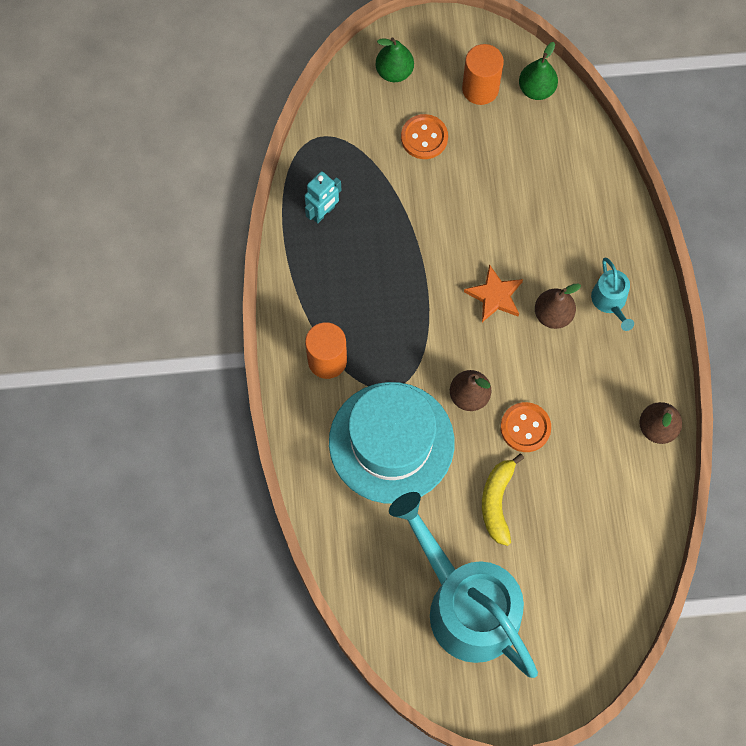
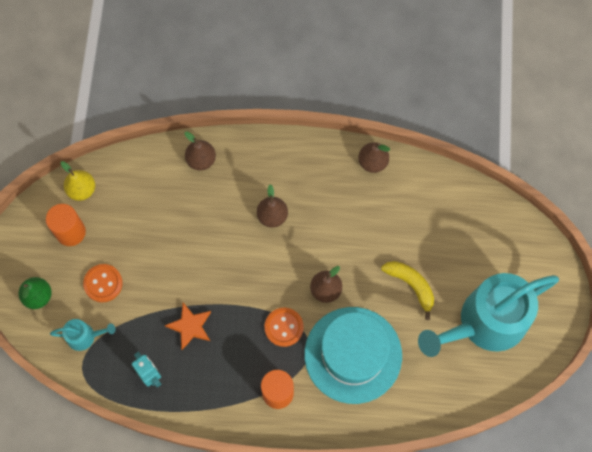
camera: 80 degrees left, 0 degrees up
(495, 296) = (249, 255): orange star -> orange star (190, 326)
(497, 502) = (411, 285): yellow banana -> yellow banana turned 150 degrees counterclockwise
(525, 428) = (357, 254): orange button -> orange button (284, 327)
(536, 89) = (82, 190): green pear -> yellow pear
(608, 216) = (201, 160): none -> brown pear
(610, 301) = (270, 173): turquoise watering can -> turquoise watering can (84, 336)

